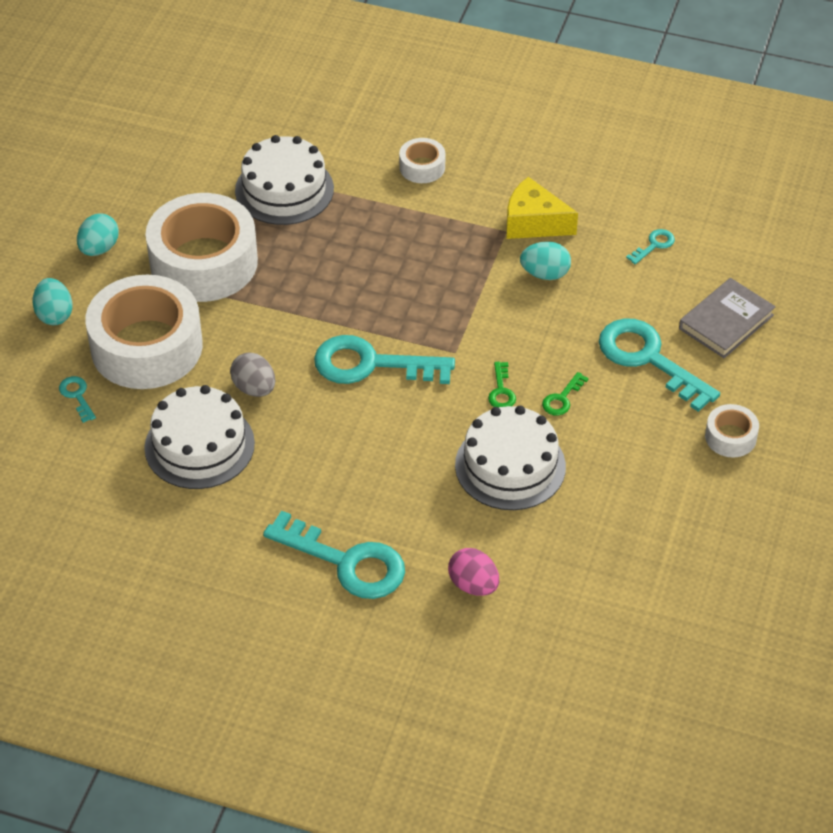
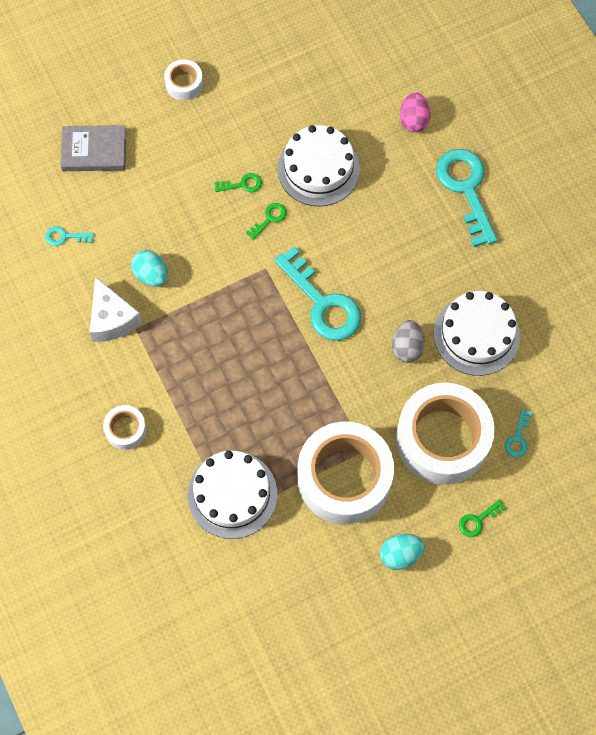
camera: 135 degrees left, 20 degrees up
(54, 315) = (478, 520): turquoise egg -> green key
(533, 223) = (112, 319): yellow cheese -> white cheese
(649, 359) = (166, 166): turquoise key -> none

